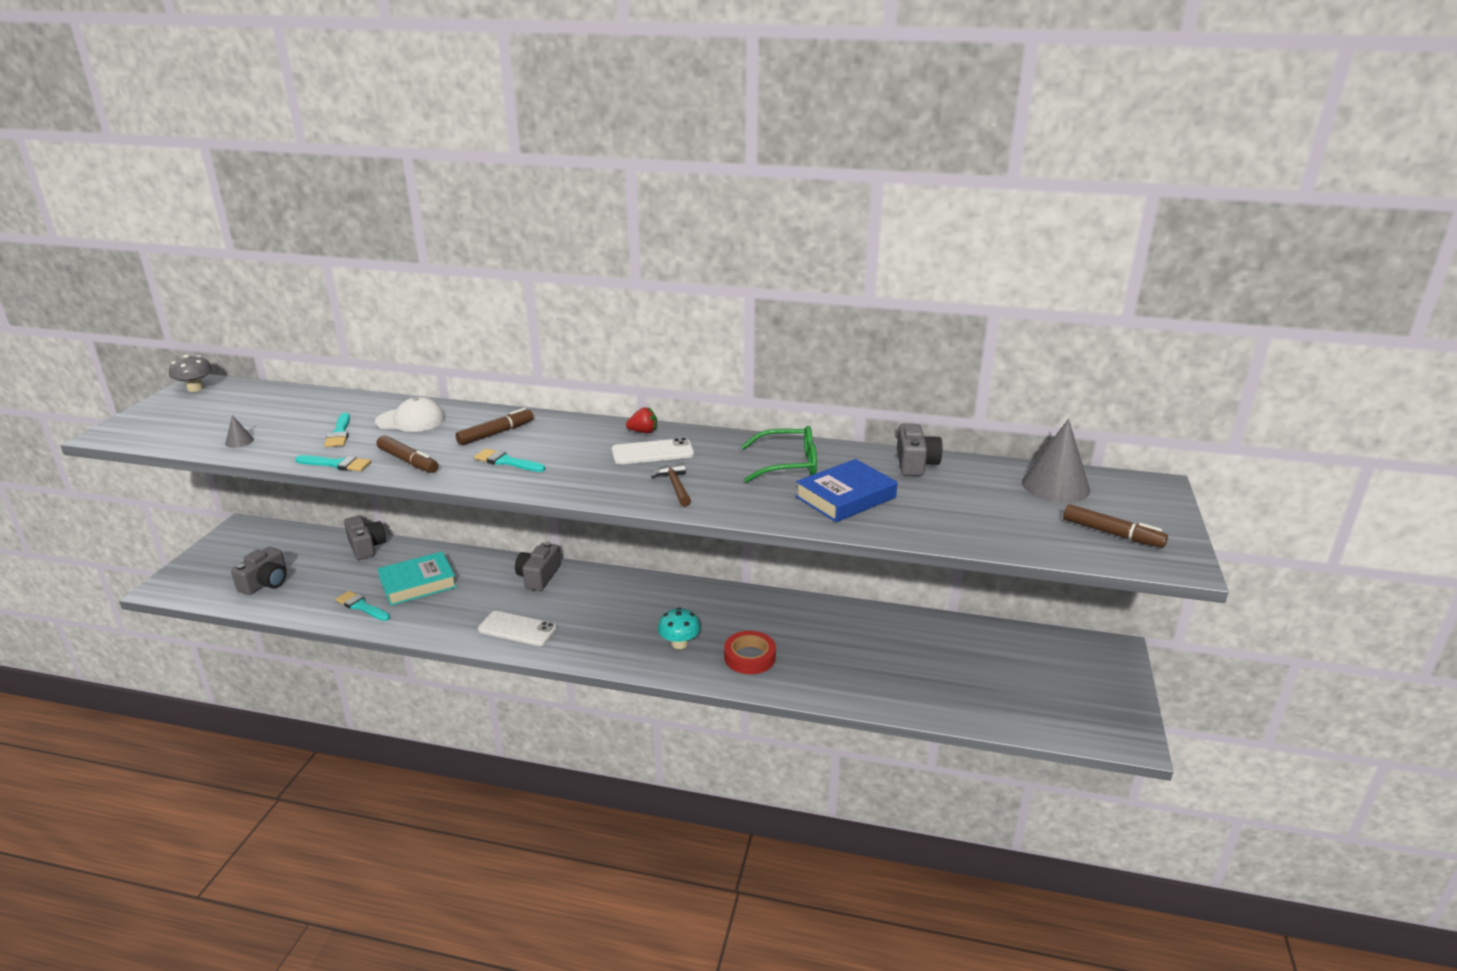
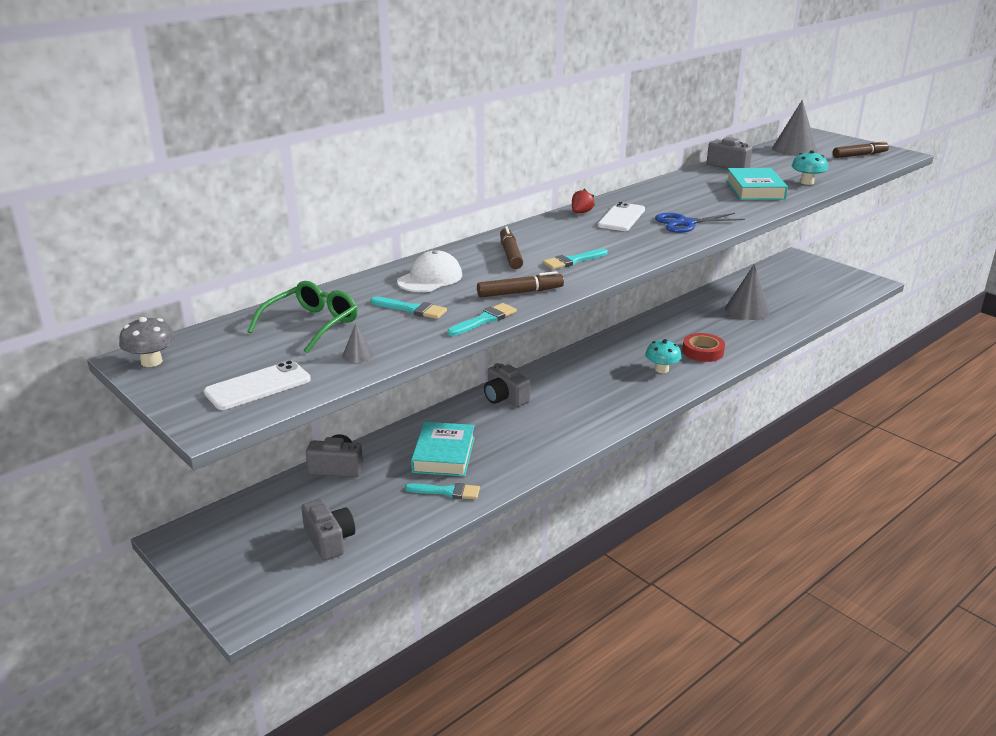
camera: 55 degrees left, 0 degrees up
(361, 606) = (447, 492): turquoise brush -> turquoise brush turned 150 degrees counterclockwise
(517, 629) = (573, 425): white phone -> white phone (258, 386)
(675, 486) = (685, 223): brown hammer -> blue scissors
(788, 465) = (691, 191): green glasses -> green glasses (311, 325)
(845, 497) = (755, 190): blue book -> turquoise book
(896, 657) = (747, 310): none -> grey cone
(926, 521) = (807, 182): none -> turquoise mushroom

